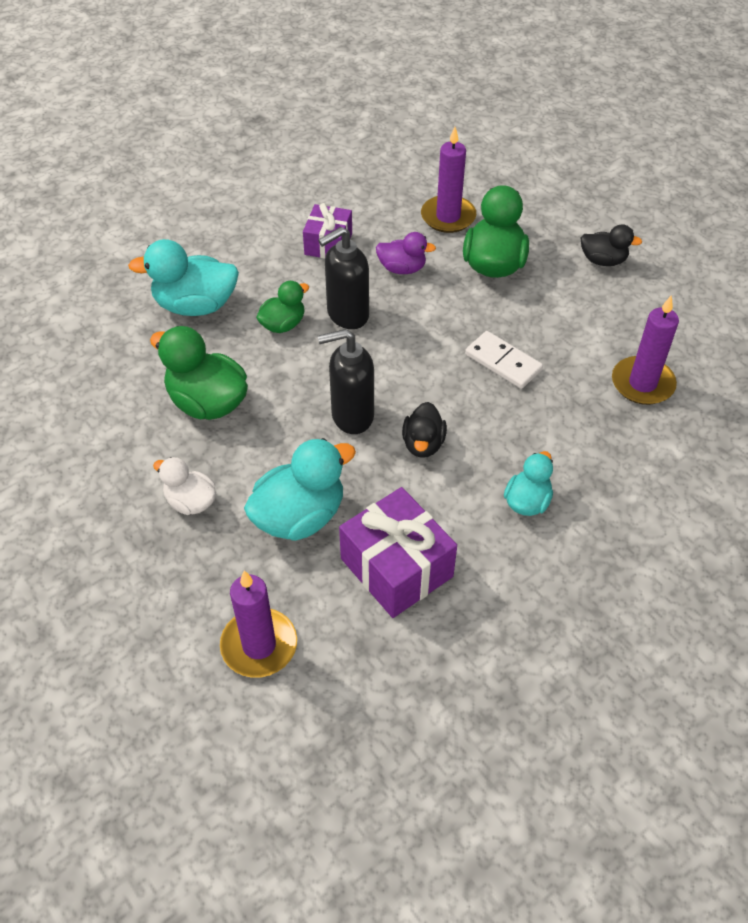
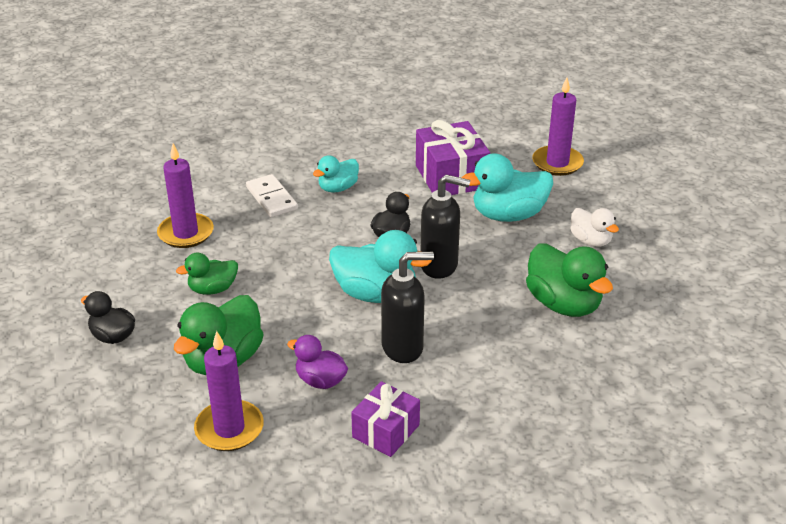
camera: 160 degrees left, 15 degrees down
(195, 305) = (558, 397): turquoise duck -> turquoise duck (376, 294)
(283, 324) = (471, 354): green duck -> green duck (212, 289)
(503, 362) = (285, 274): white domino -> white domino (271, 198)

